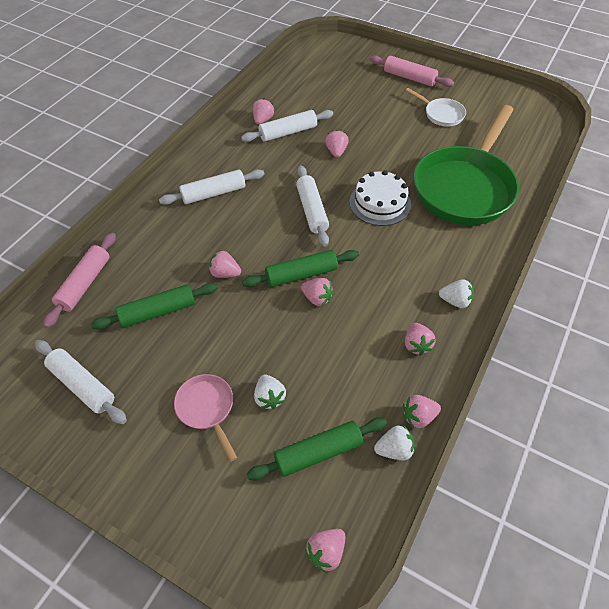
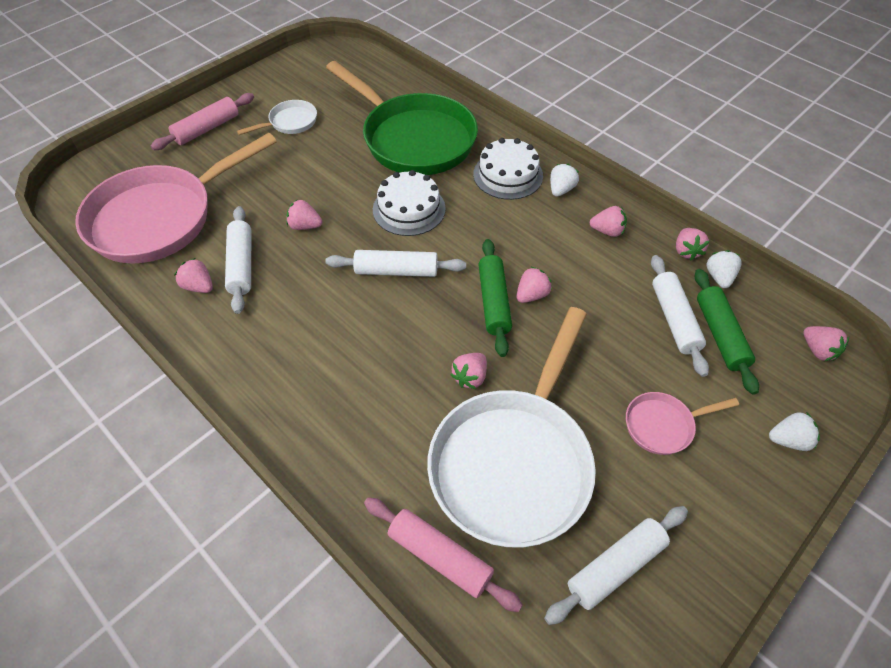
camera: 75 degrees left, 0 degrees up
(158, 312) = (514, 462): green rolling pin -> white pan
(213, 193) = (321, 368): white rolling pin -> white rolling pin (674, 319)
(269, 397) = (654, 363): white strawberry -> white strawberry (788, 440)
(314, 85) = (160, 218): none -> pink pan
(454, 258) = (508, 175): none -> white cake

